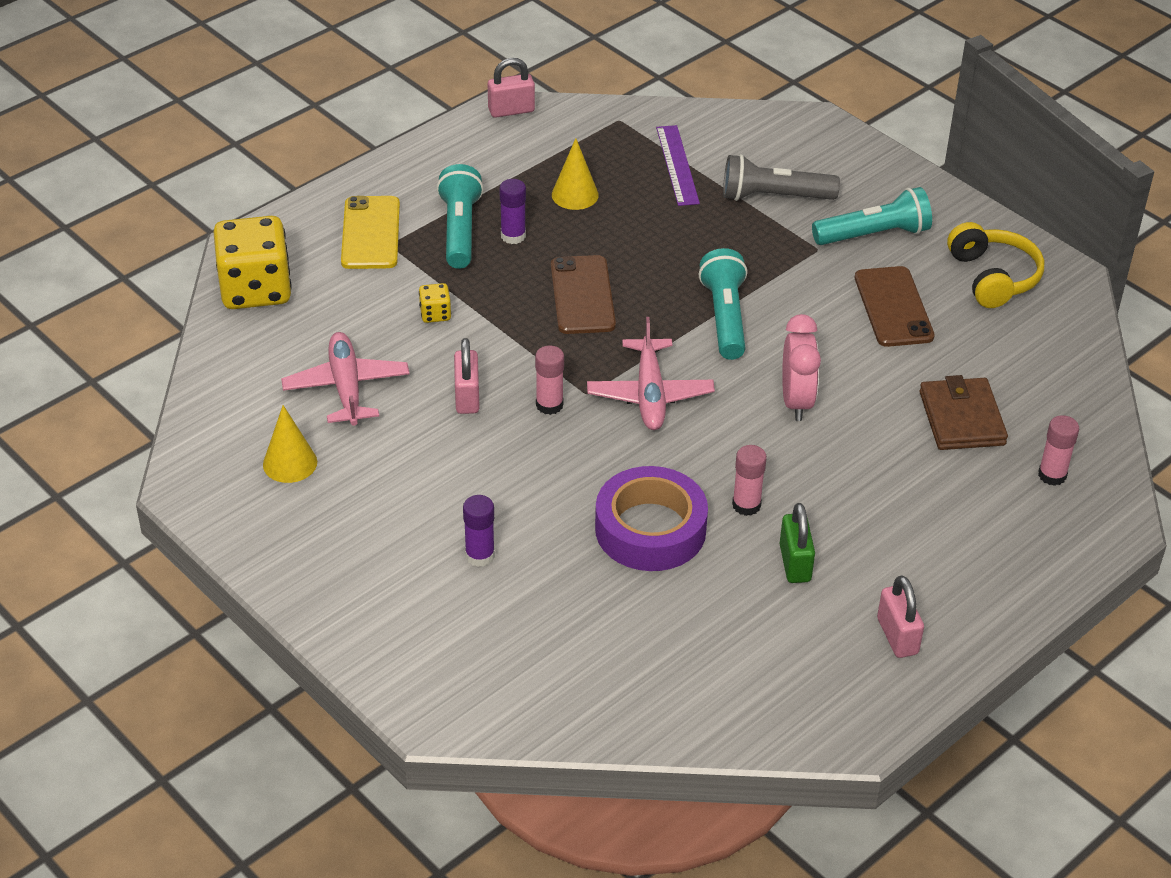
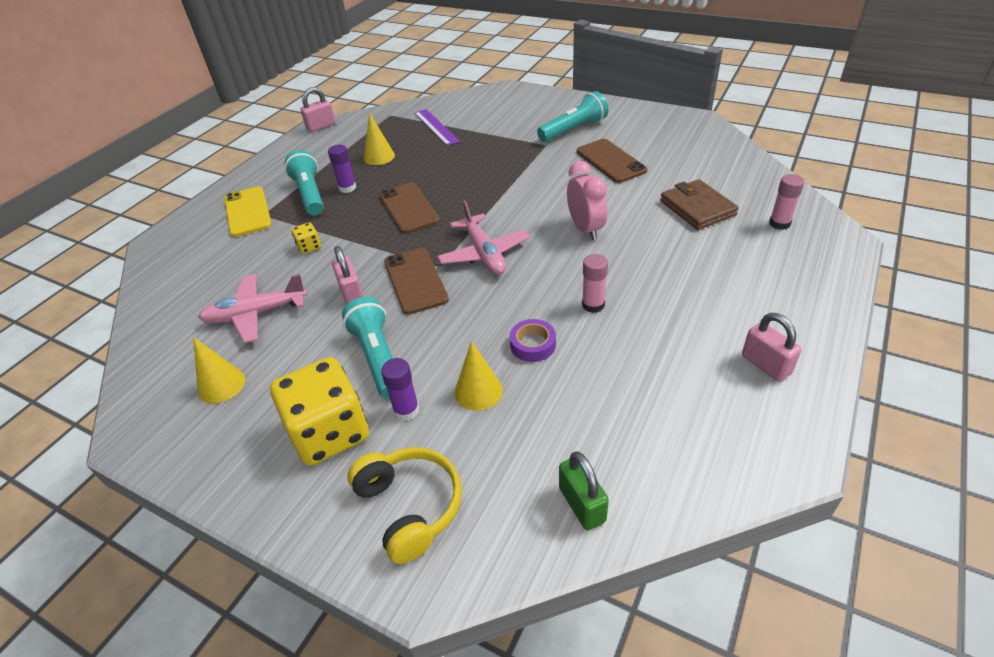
camera: 15 degrees left, 0 degrees up
(255, 289) = (169, 268): yellow dice -> yellow dice (330, 432)
(346, 387) = (255, 314): pink plane -> pink plane turned 75 degrees counterclockwise
(549, 405) = (415, 281): pink glue stick -> brown phone
(565, 560) = (478, 391): none -> yellow cone
(650, 529) = (533, 345): purple tape -> purple tape, size x0.50
(725, 317) = (509, 195): turquoise flashlight -> turquoise flashlight (378, 357)
(773, 196) = (503, 127): grey flashlight -> none
(795, 563) = (654, 335): green padlock -> green padlock (582, 505)
(993, 277) = (657, 131): yellow headphones -> yellow headphones (410, 507)

